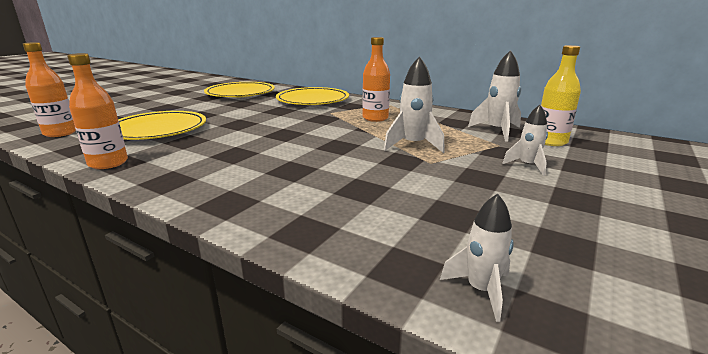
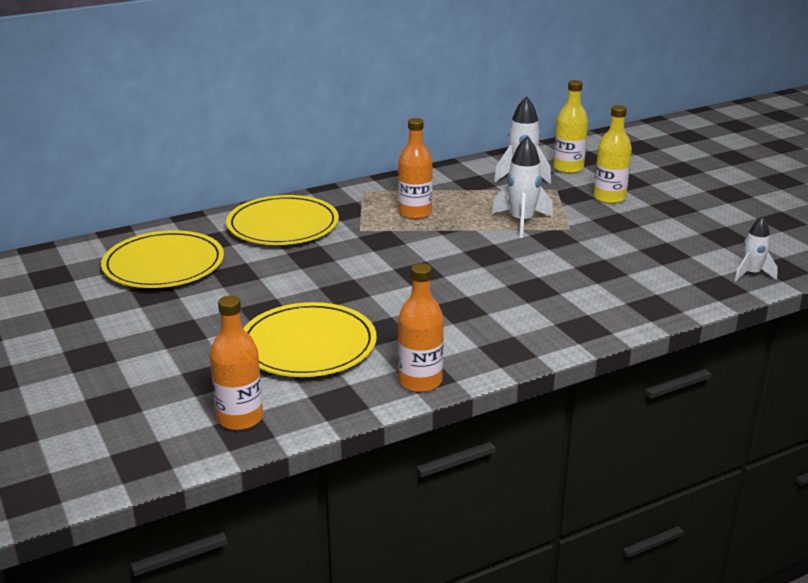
camera: 60 degrees left, 5 degrees up
(527, 166) = (609, 198): white rocket -> yellow bottle

